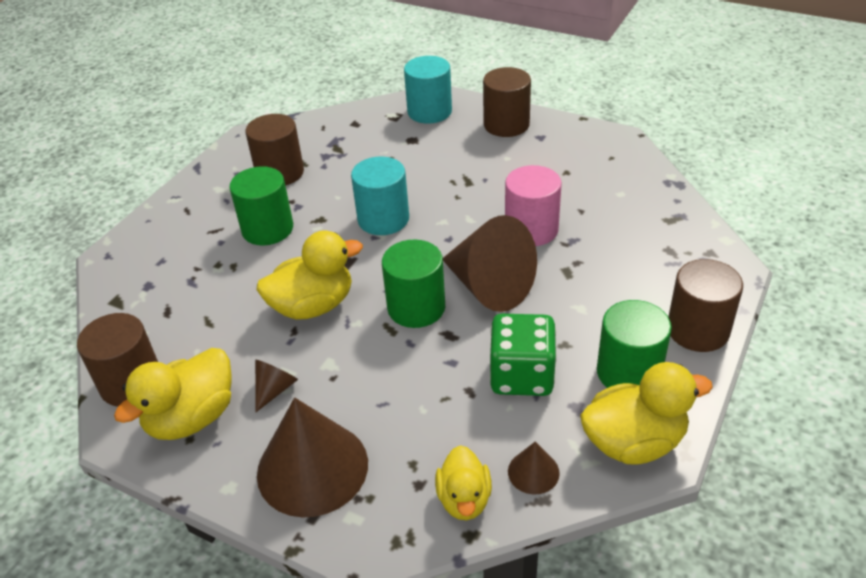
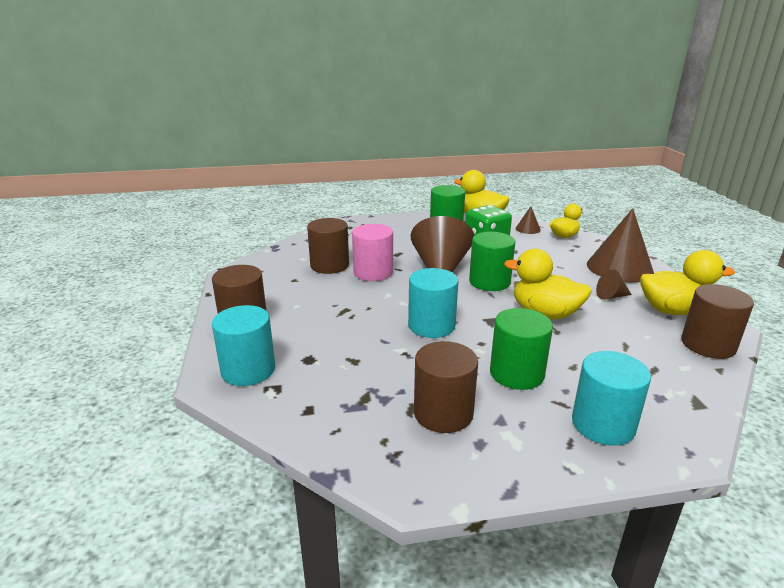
camera: 130 degrees left, 15 degrees down
(175, 235) = (603, 424): none -> turquoise cylinder
(698, 330) = (398, 220): brown cylinder -> brown cylinder (329, 265)

